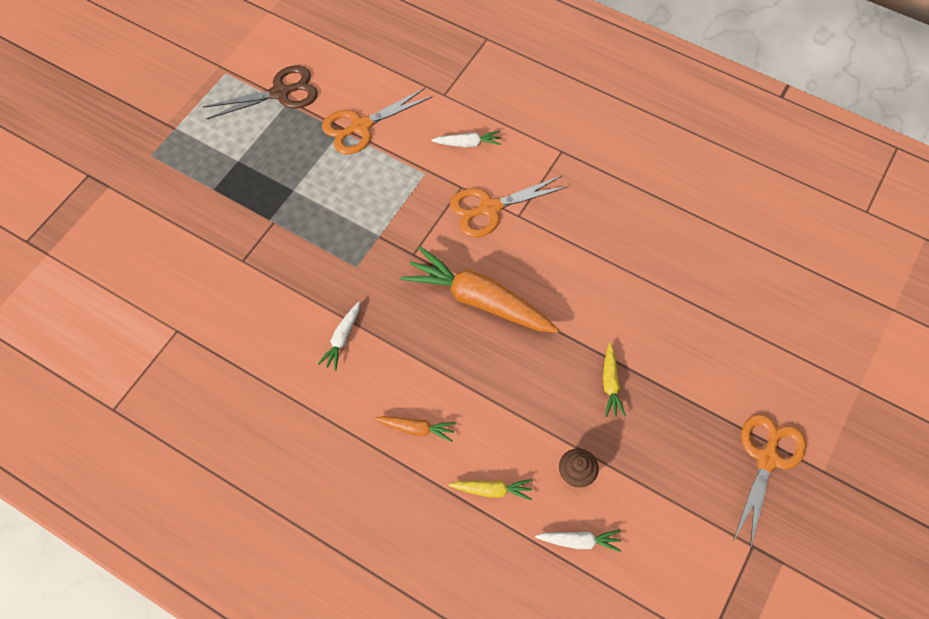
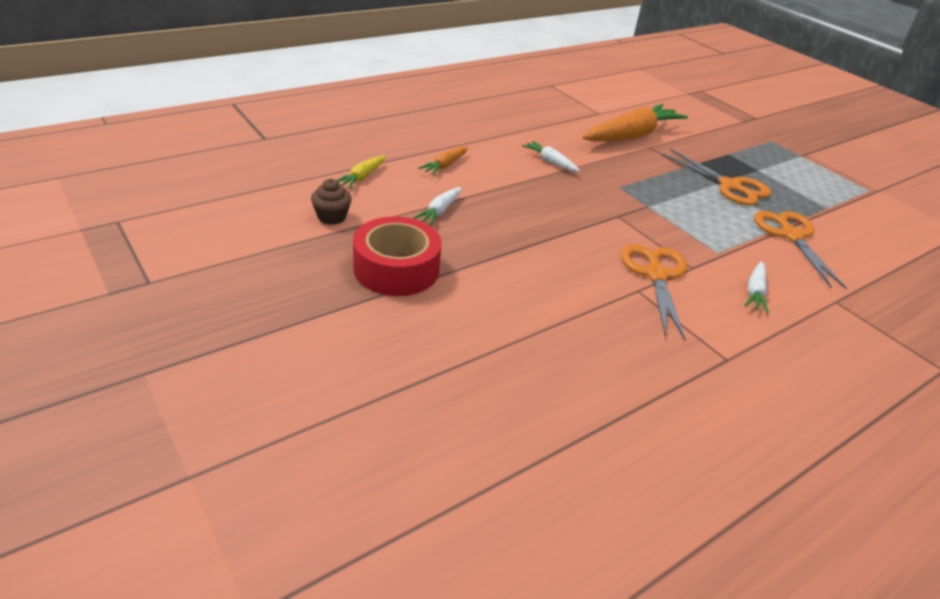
camera: 110 degrees right, 25 degrees down
(280, 93) = (842, 208): brown scissors -> none
(479, 300) = (545, 231): orange carrot -> orange carrot (631, 136)
(578, 541) = (276, 197): white carrot -> white carrot (440, 211)
(610, 383) = (396, 269): yellow carrot -> red tape
(767, 459) = (209, 335): orange scissors -> orange scissors (730, 186)

